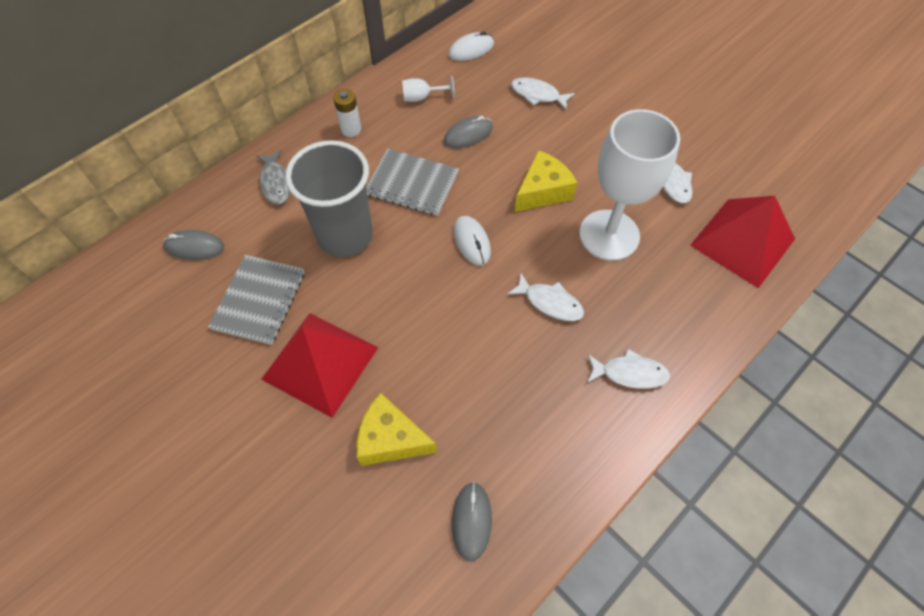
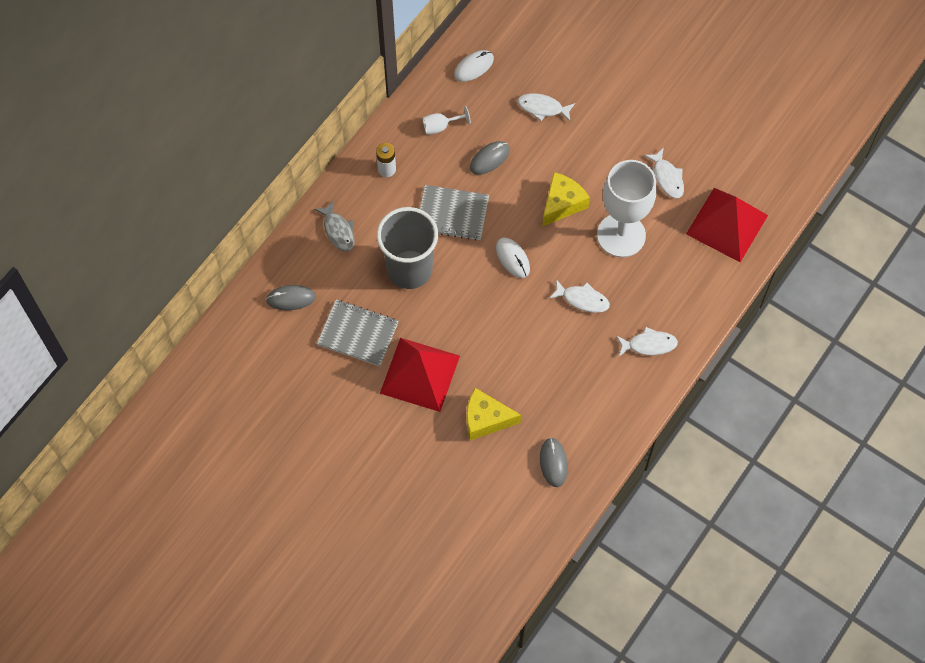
camera: 10 degrees left, 5 degrees up
(259, 300) = (358, 334): grey notebook -> grey notebook turned 75 degrees counterclockwise

